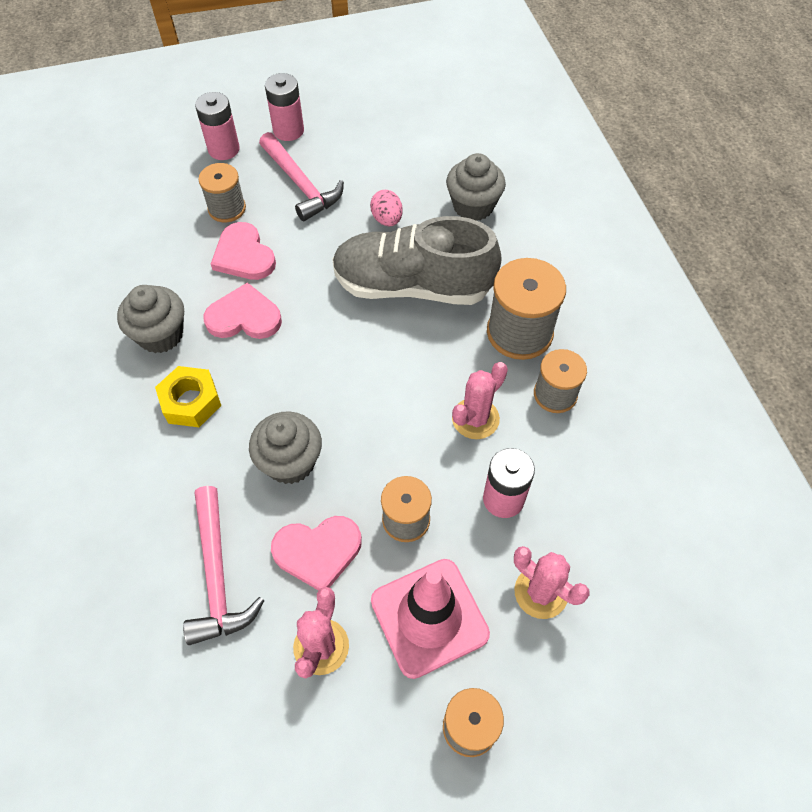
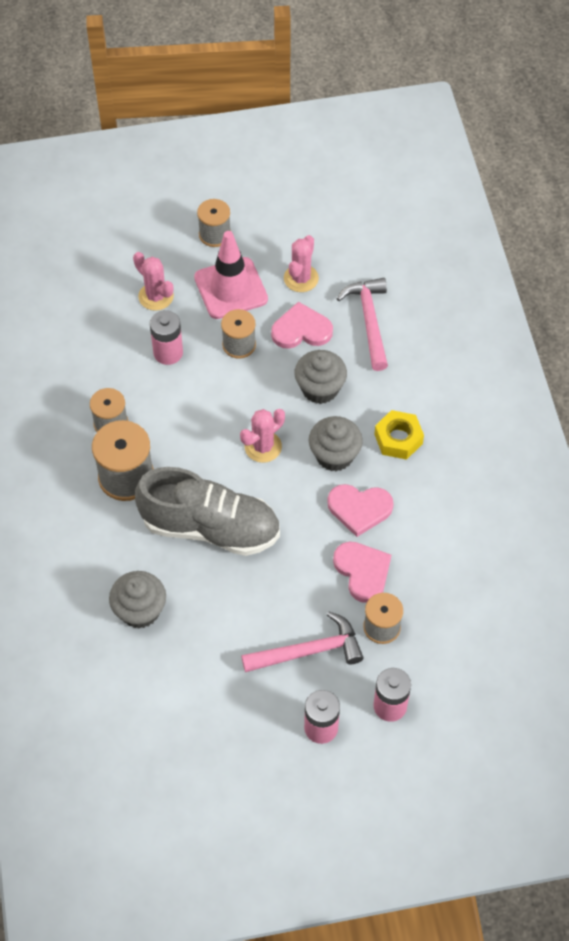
camera: 175 degrees left, 0 degrees up
(161, 335) = (429, 498): grey cupcake -> grey cupcake (334, 455)
(300, 184) = (309, 651): pink hammer -> pink hammer turned 105 degrees clockwise
(387, 219) = (226, 601): pink egg -> none
(475, 418) = (177, 409): pink cactus -> pink cactus (263, 447)

